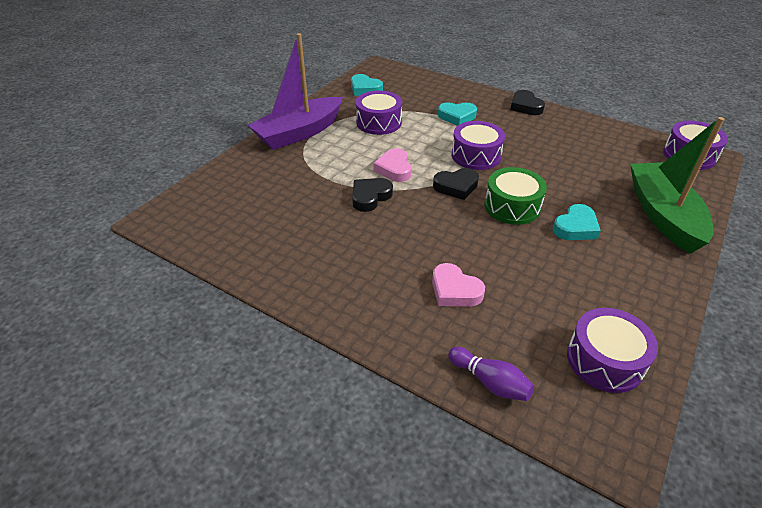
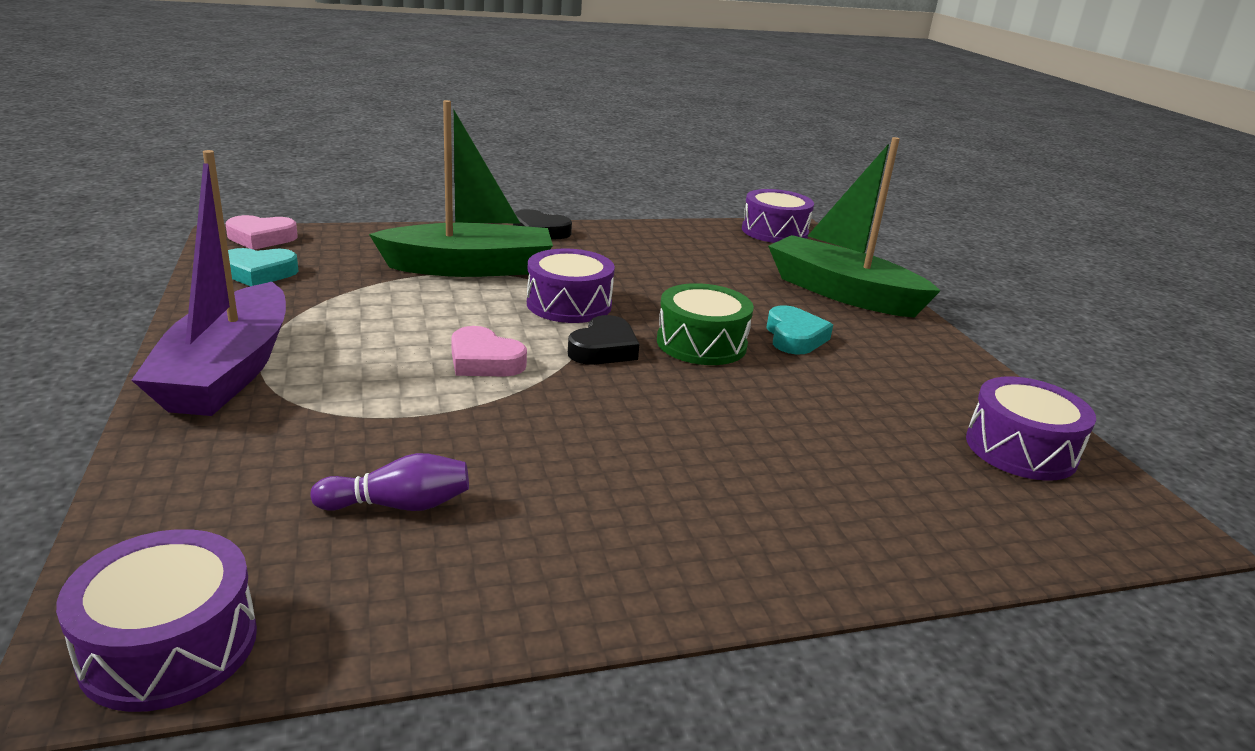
camera: 50 degrees left, 15 degrees down
(370, 197) = (508, 411): black heart -> none
(379, 122) = (359, 310): purple drum -> purple drum (169, 645)
(454, 290) = (797, 466): pink heart -> pink heart (261, 238)
(457, 116) = (469, 268): turquoise heart -> green boat
(490, 382) = (987, 540): purple bowling pin -> purple bowling pin (398, 505)

